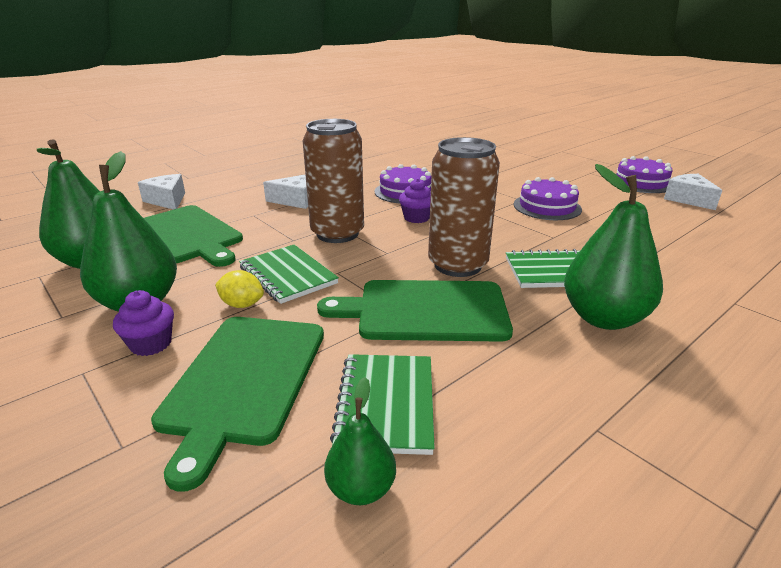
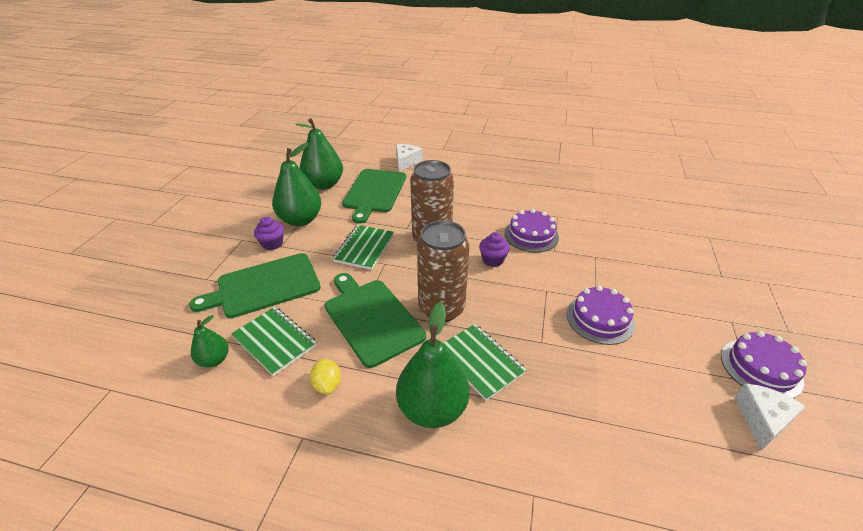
camera: 55 degrees right, 10 degrees up
(242, 304) = (323, 250): yellow lemon -> yellow lemon (327, 385)
(295, 200) = (458, 200): white cheese -> none
(386, 404) = (274, 341): green notebook -> green notebook turned 75 degrees clockwise

